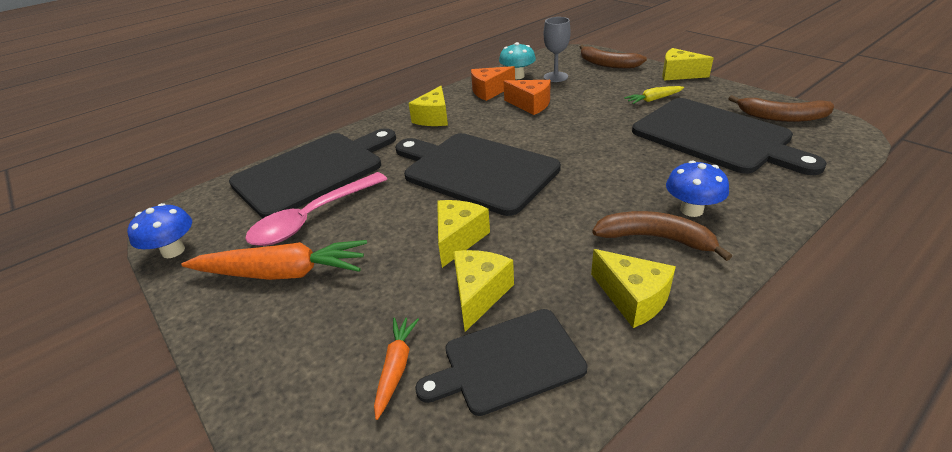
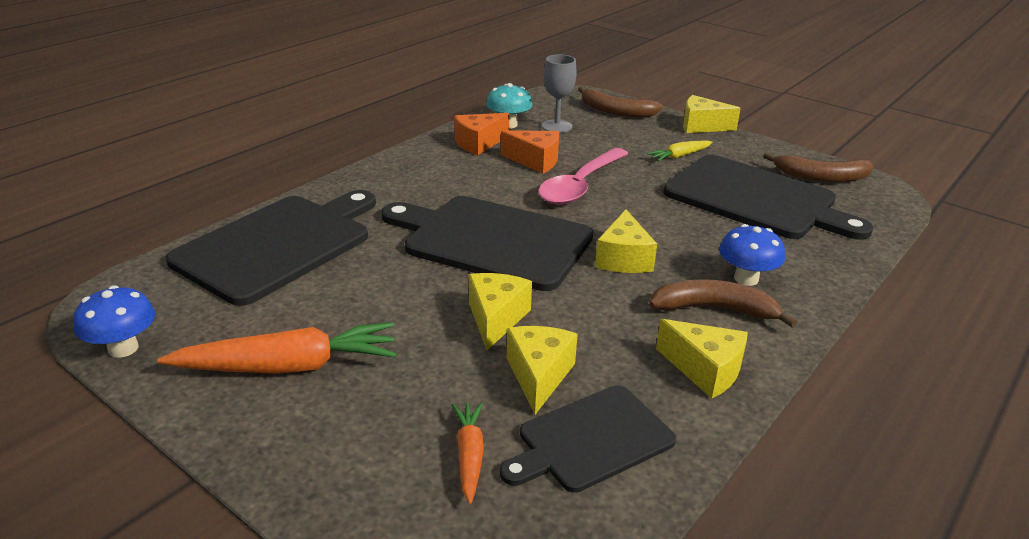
camera: 15 degrees left, 5 degrees down
(313, 218) = (302, 302): pink spoon -> pink spoon (580, 185)
(434, 118) = (416, 176): yellow cheese -> yellow cheese (623, 258)

